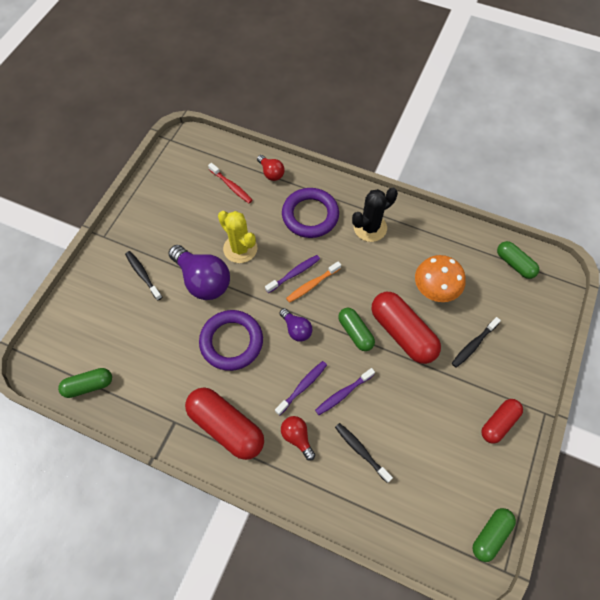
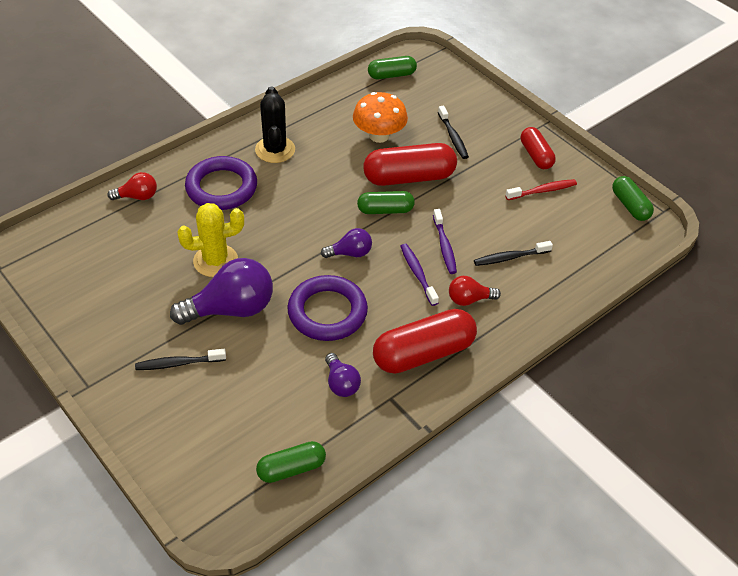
camera: 65 degrees left, 15 degrees down
(89, 385) = (291, 468): green capsule -> green capsule turned 60 degrees clockwise
(172, 382) = (341, 383): none -> purple light bulb
(231, 186) = (124, 237): red toothbrush -> red toothbrush (542, 191)
(294, 273) = (283, 228): purple toothbrush -> none
(312, 285) = (307, 220): orange toothbrush -> none

